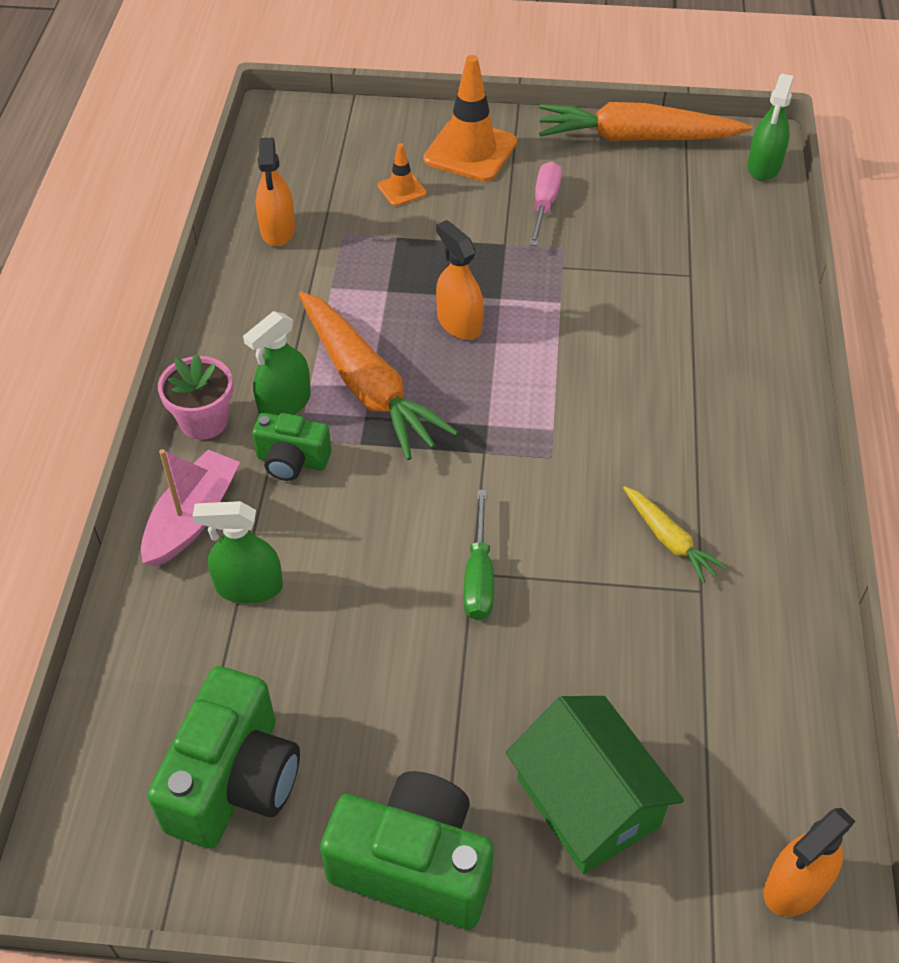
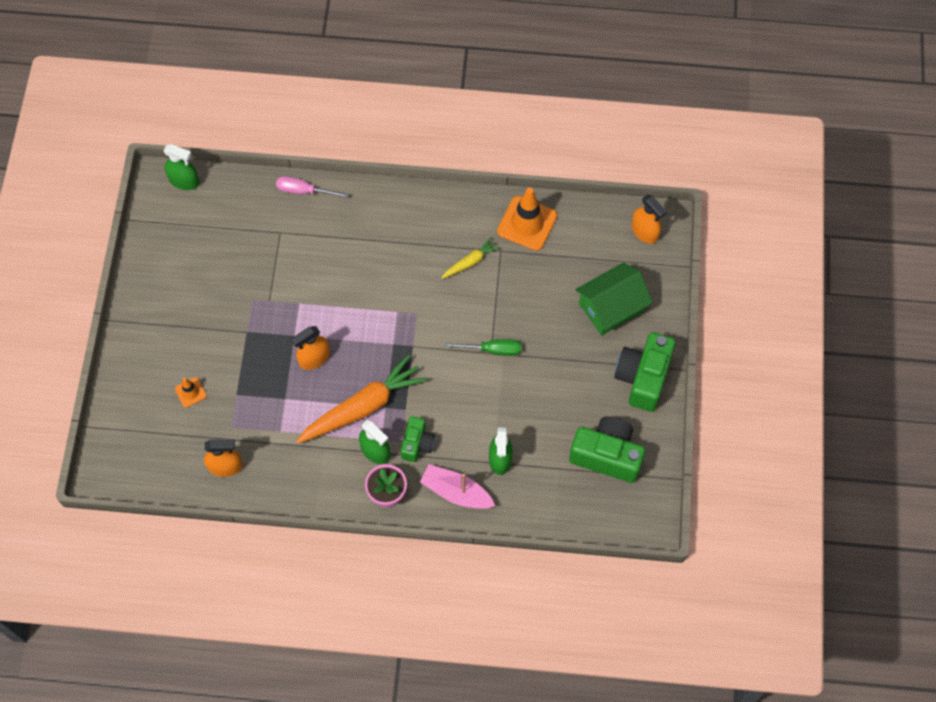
camera: 90 degrees left, 15 degrees up
(470, 151) = (154, 350): orange traffic cone -> orange traffic cone (527, 223)
(544, 204) = (211, 308): pink screwdriver -> pink screwdriver (304, 191)
(636, 138) = (149, 250): orange carrot -> none

